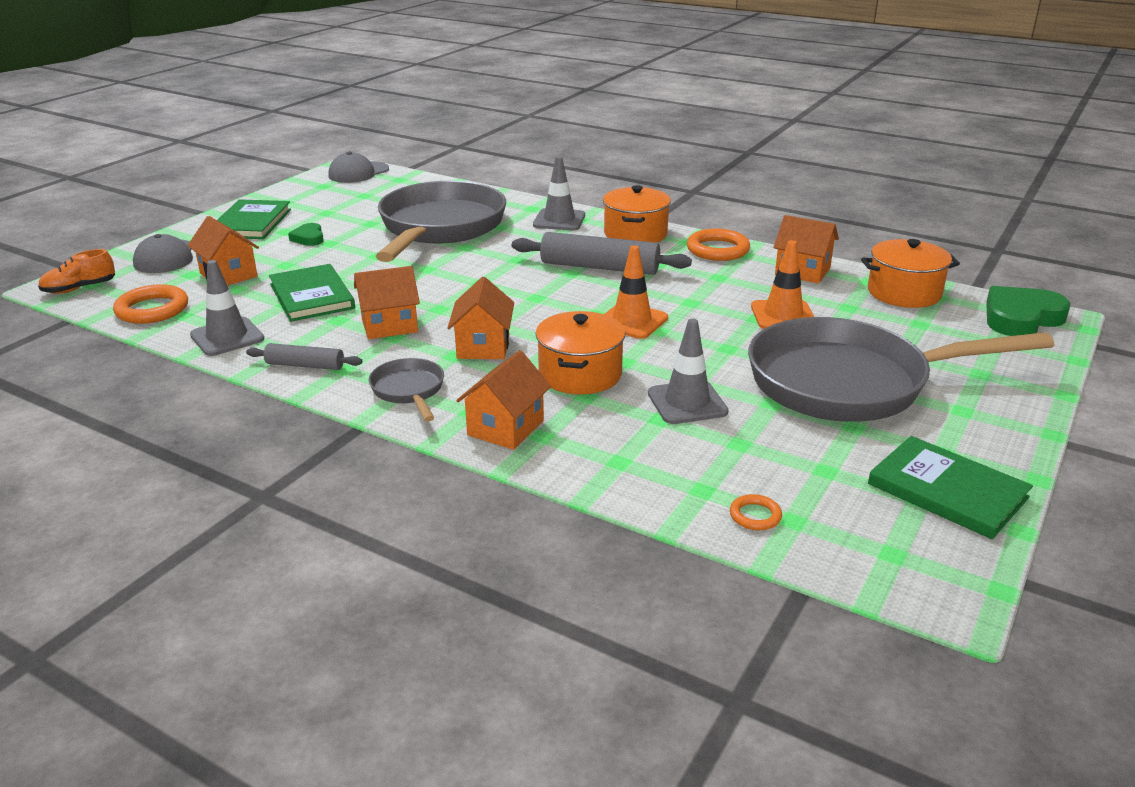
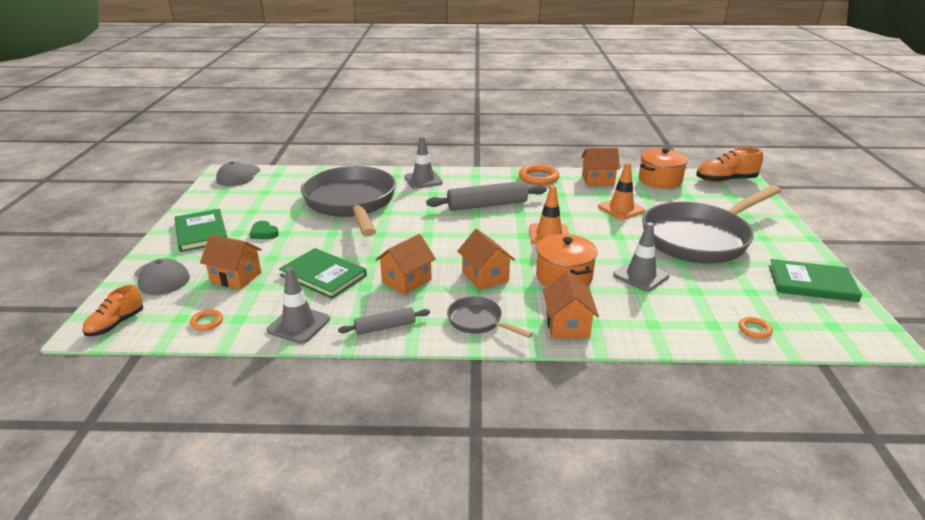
camera: 30 degrees left, 0 degrees up
(152, 309) = (207, 322): orange ring -> orange ring, size x0.52
(635, 234) = (480, 178): orange pot -> none
(1021, 318) = (725, 180): green heart -> orange shoe

